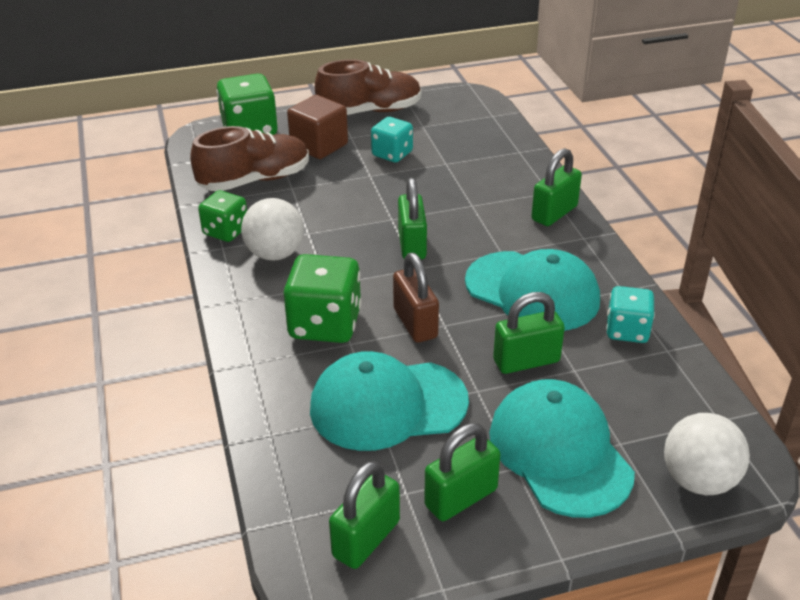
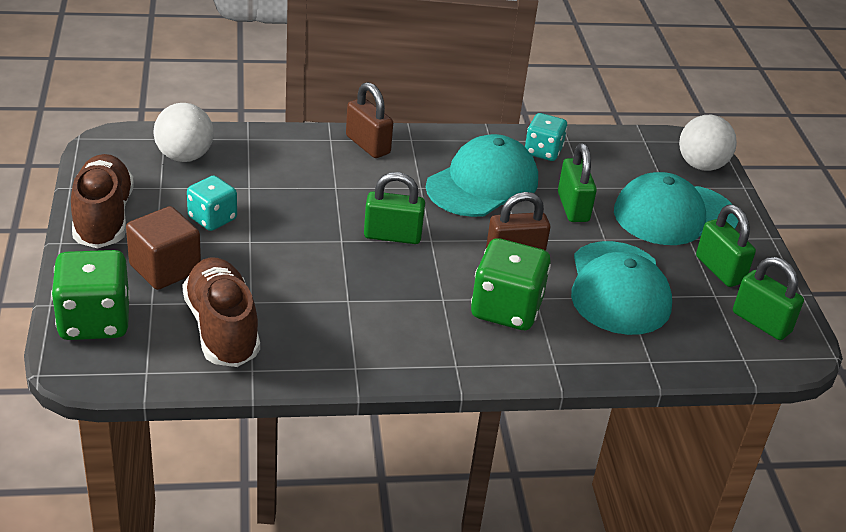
camera: 85 degrees left, 0 degrees up
(226, 231) = (324, 362): green dice -> none
(275, 254) = (380, 329): white ball -> white ball (184, 156)
(554, 213) = (368, 145): green padlock -> brown padlock

